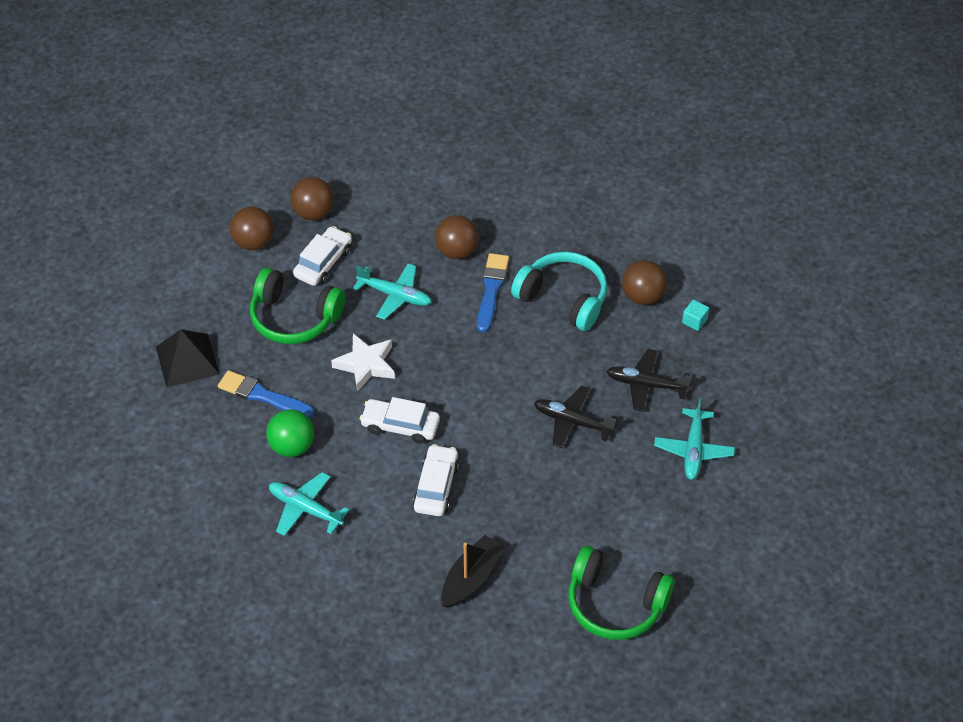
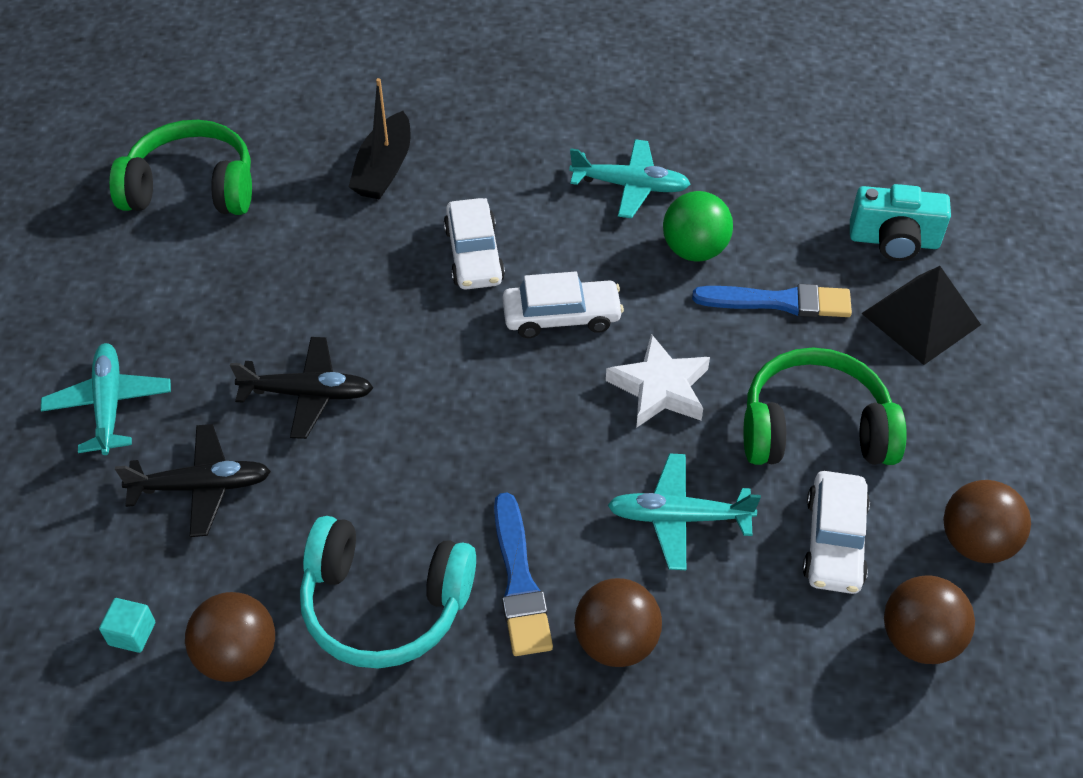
camera: 160 degrees right, 0 degrees up
(162, 414) = (894, 241): none -> turquoise camera

